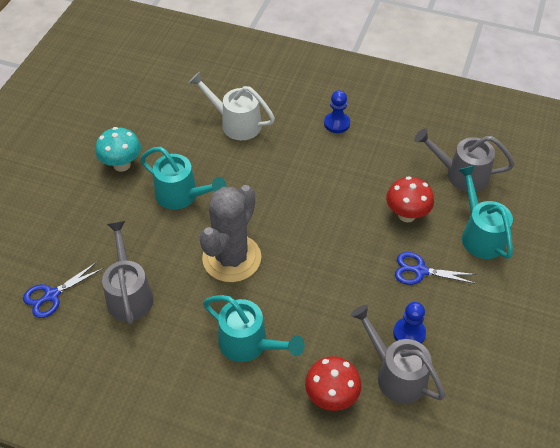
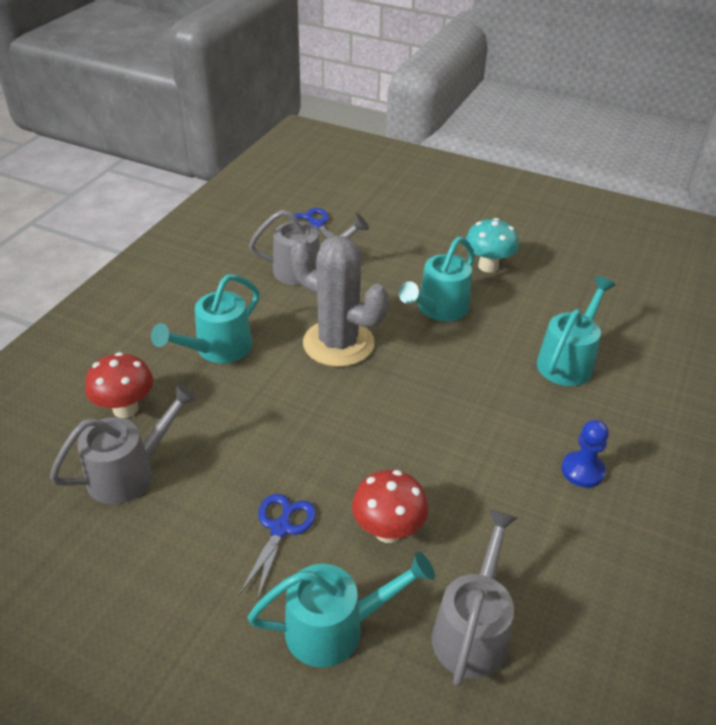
camera: 95 degrees right, 10 degrees down
(235, 123) = (568, 360): white watering can -> turquoise watering can
(409, 333) = (183, 496): blue pawn -> none

